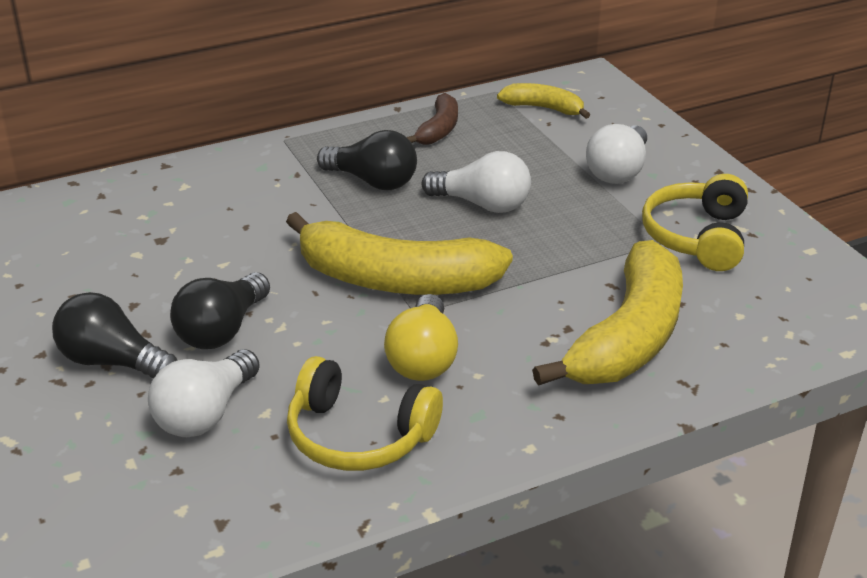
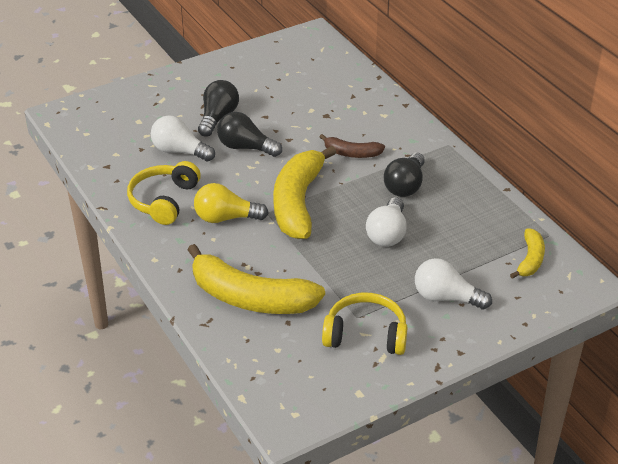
camera: 85 degrees right, 5 degrees up
(438, 129) = (481, 209): brown banana -> brown banana (351, 153)

